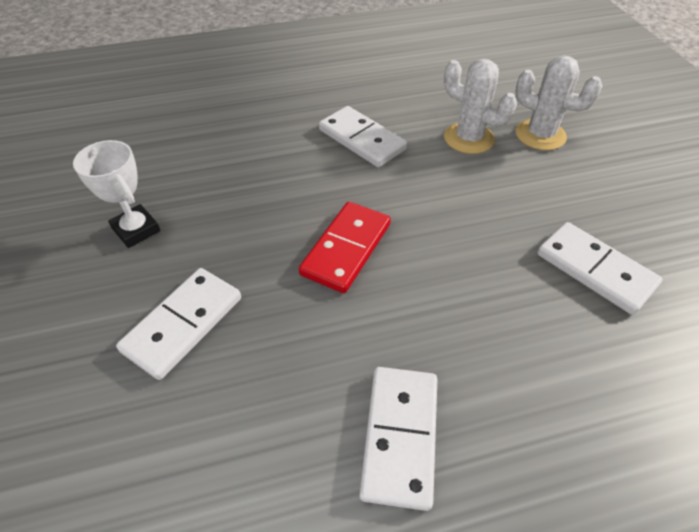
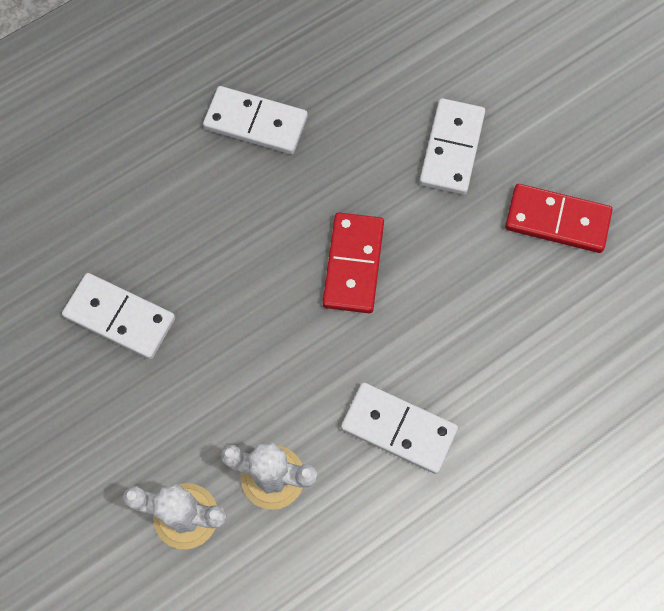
camera: 160 degrees right, 20 degrees up
(136, 230) = (557, 220): white trophy -> red domino
(399, 436) = (256, 122): white domino -> white domino turned 60 degrees counterclockwise

